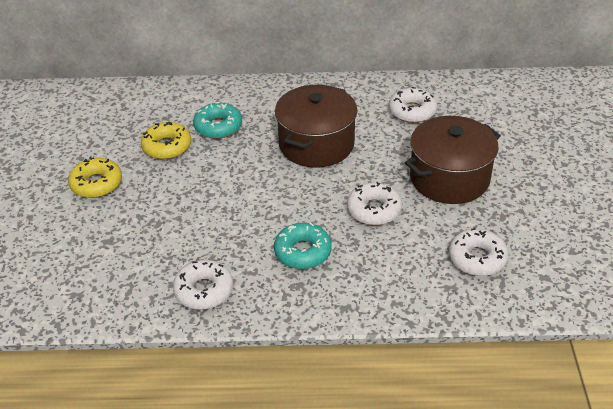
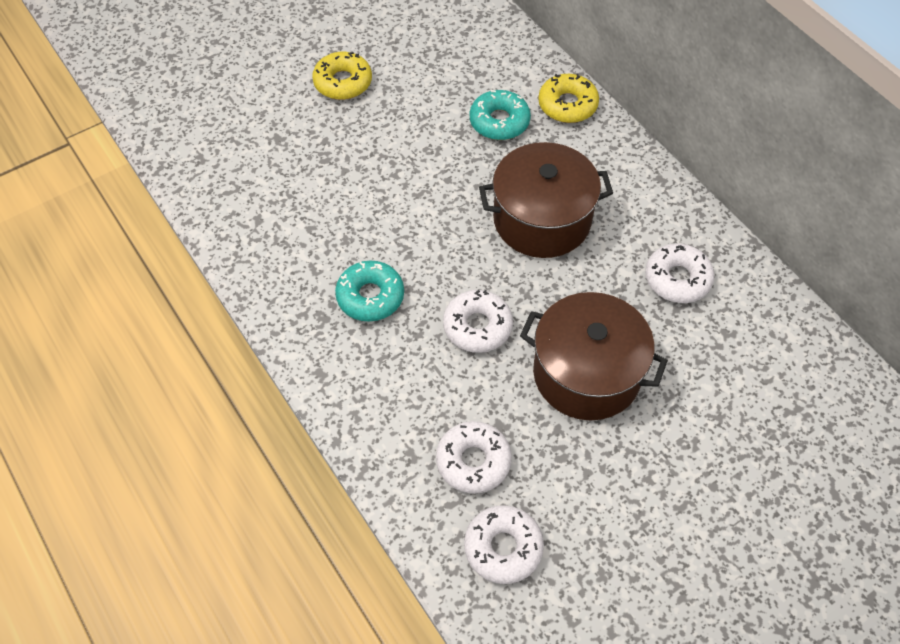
camera: 55 degrees right, 15 degrees up
(167, 147) = (435, 100): yellow donut -> yellow donut (567, 105)
(204, 290) = (266, 247): white donut -> white donut (503, 548)

